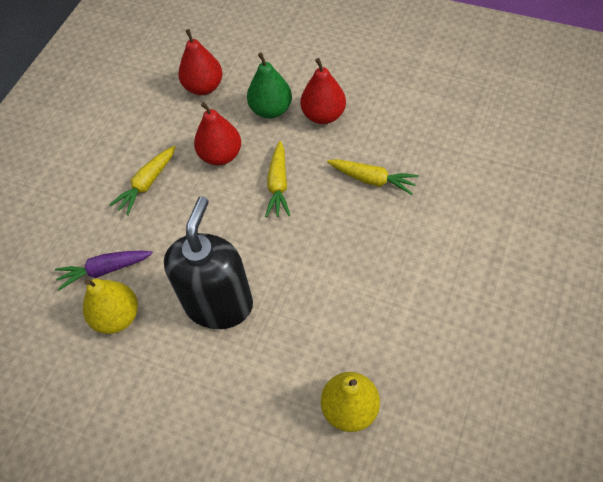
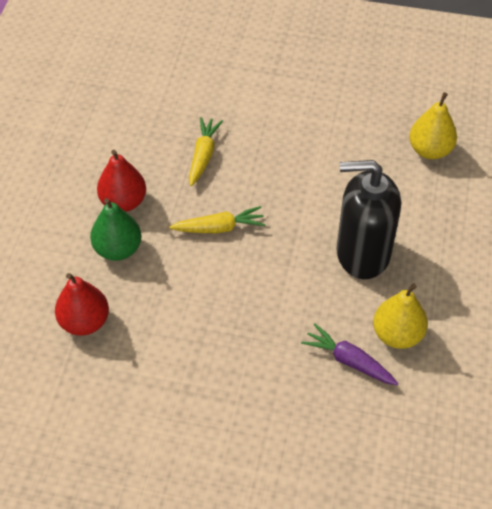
camera: 105 degrees left, 5 degrees down
(104, 270) = (349, 361): purple carrot -> purple carrot turned 150 degrees clockwise
(147, 184) = (234, 348): yellow carrot -> none
(221, 155) = (186, 285): red pear -> none

